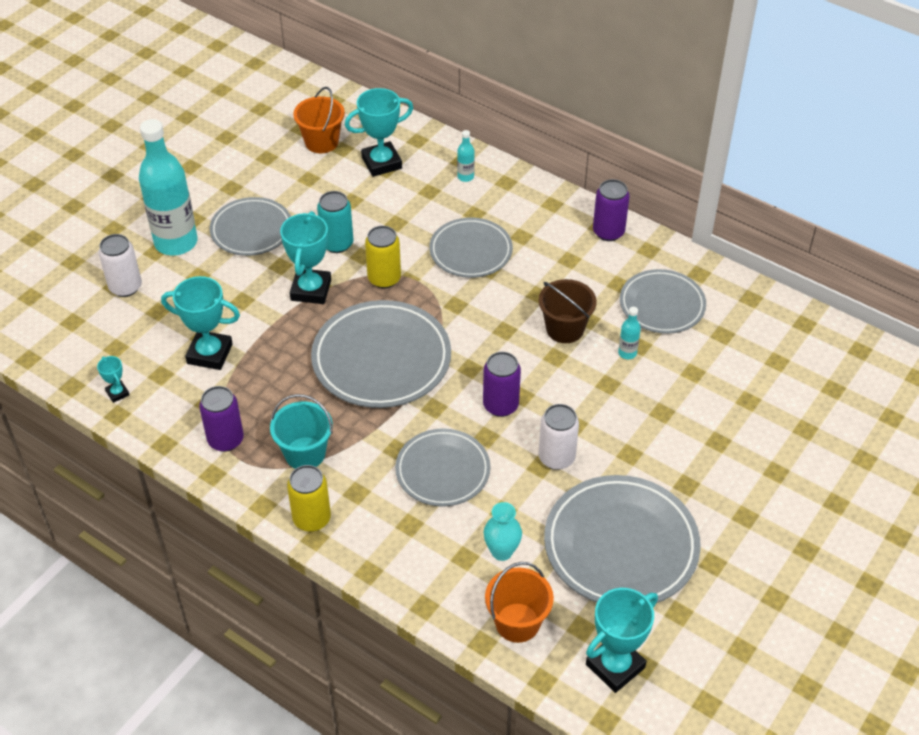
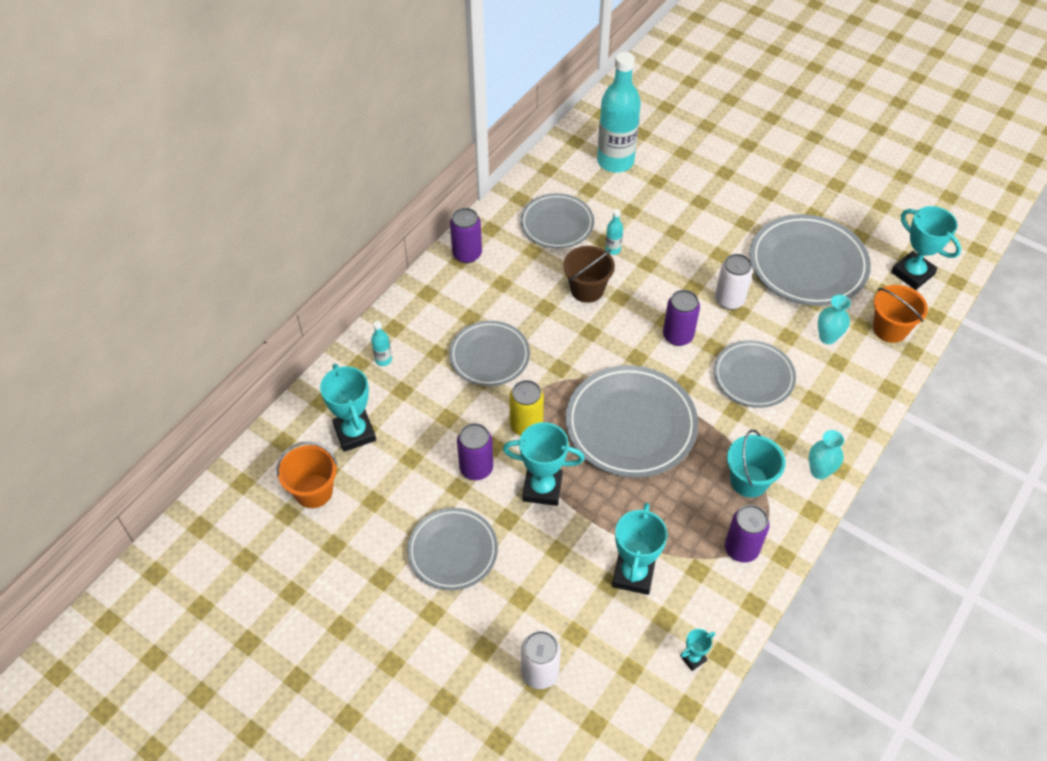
camera: 90 degrees left, 5 degrees up
(176, 242) = (469, 627): turquoise bottle -> turquoise bottle (615, 161)
(312, 519) = (819, 471): yellow can -> turquoise vase
(337, 244) = (476, 468): turquoise can -> purple can

